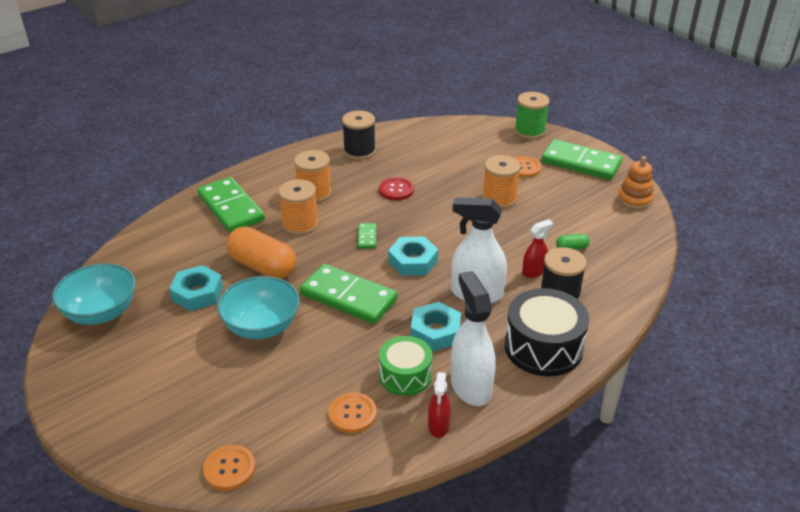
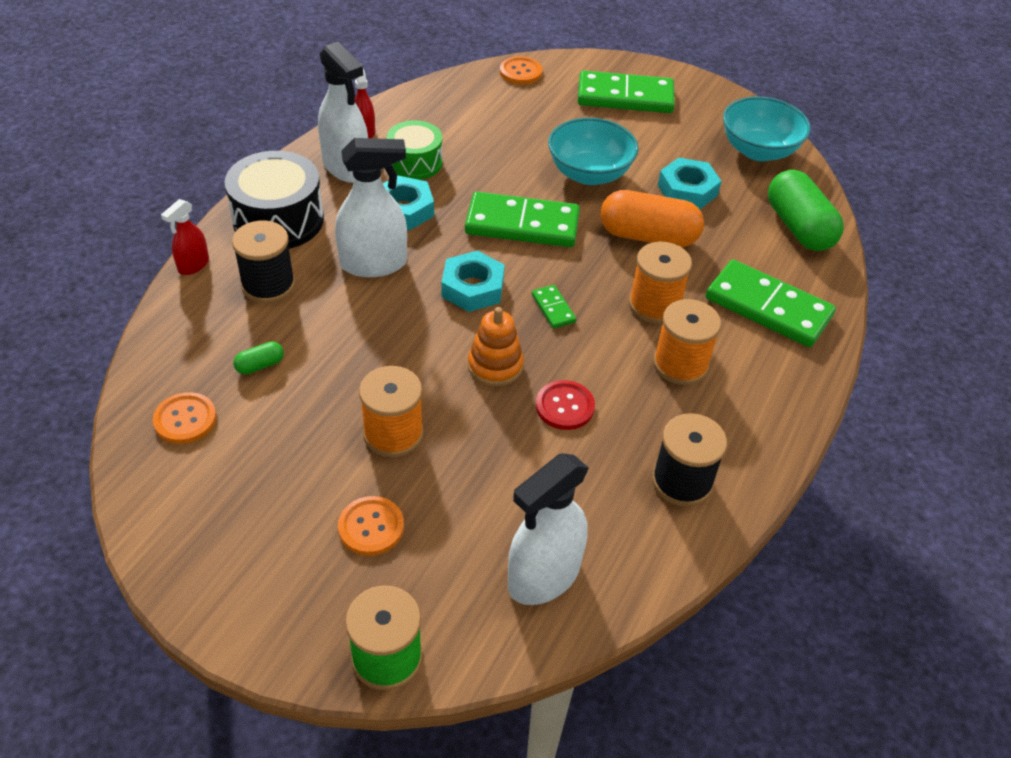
camera: 155 degrees right, 10 degrees up
(150, 247) = (798, 227): none -> green capsule
(352, 414) = (447, 124): orange button -> orange button (185, 419)
(449, 138) = (543, 576): none -> white spray bottle
(534, 272) = (308, 312): red spray bottle -> red spray bottle (193, 265)
(581, 163) = (262, 577): green domino -> green domino (625, 97)
(634, 200) = (157, 499): orange stacking toy -> orange stacking toy (495, 366)

